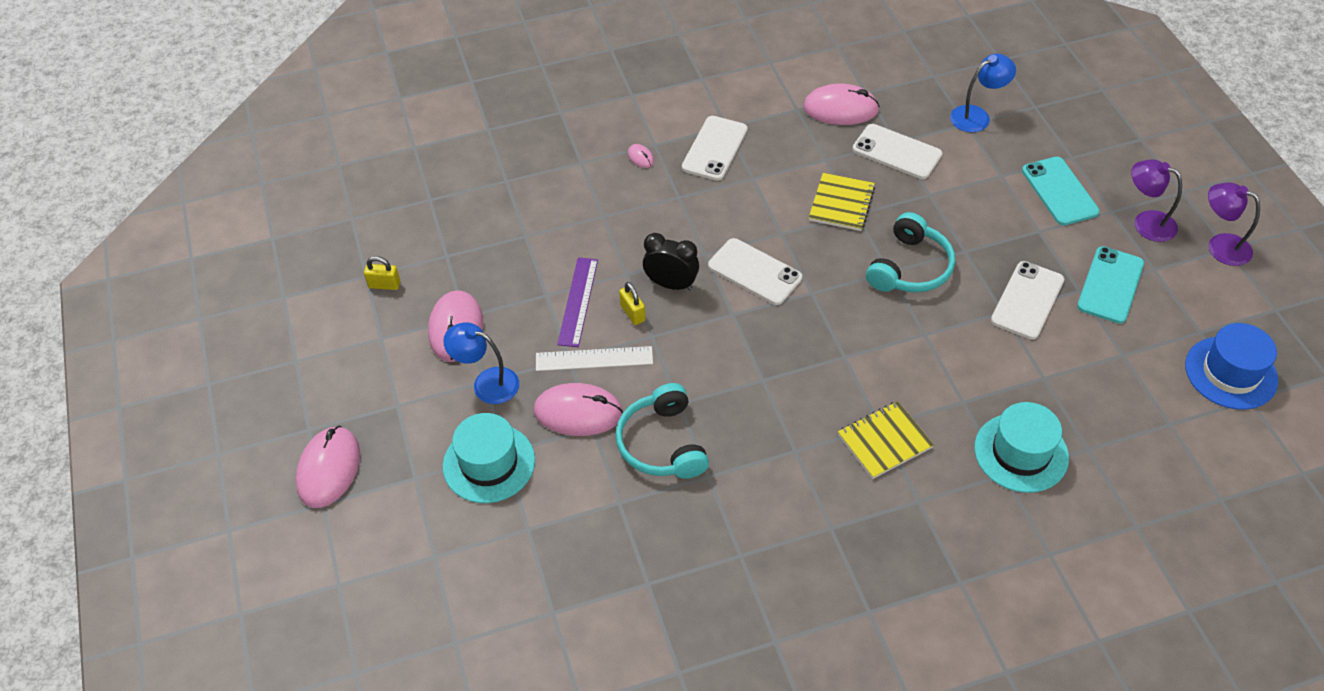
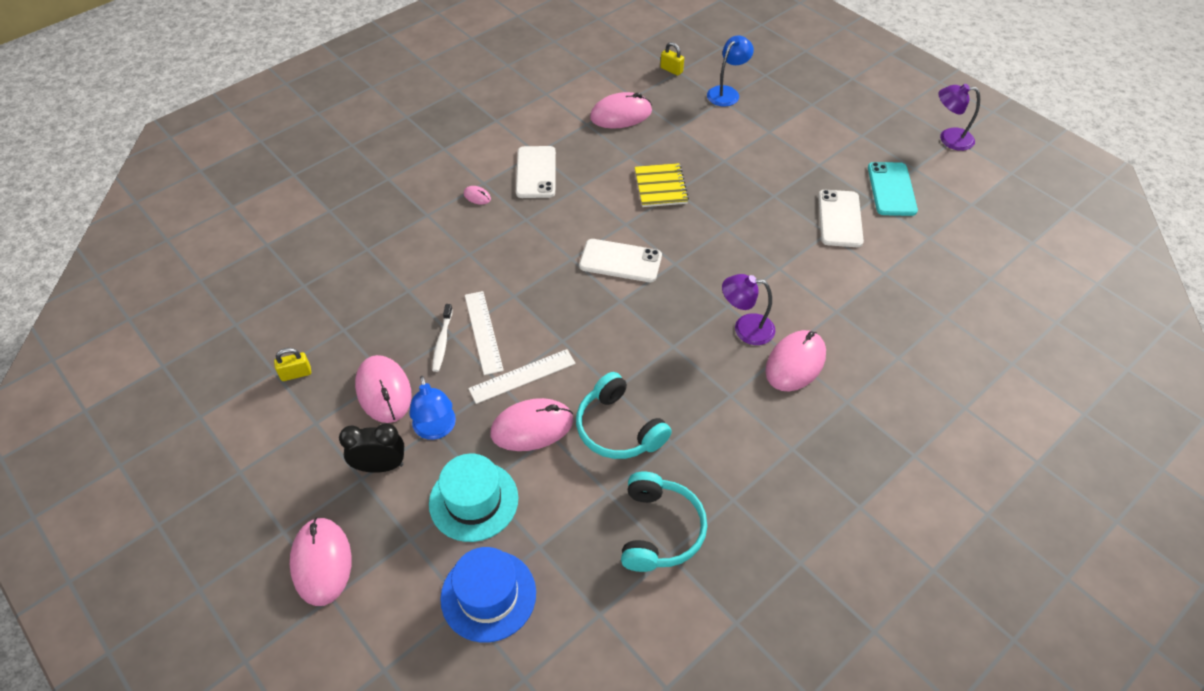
camera: 25 degrees left, 0 degrees up
(487, 383) = (436, 429): blue lamp -> blue lamp turned 105 degrees counterclockwise
(533, 298) = (442, 342): none -> white toothbrush
(578, 301) = (483, 332): purple ruler -> white ruler
(632, 313) = (536, 327): yellow padlock -> yellow padlock (671, 70)
(671, 284) = (556, 292): black clock -> black clock (380, 466)
(884, 441) = (795, 363): yellow notebook -> pink mouse
(897, 152) = (682, 135): white phone -> none
(910, 268) = (740, 220): turquoise headphones -> turquoise headphones (659, 530)
(1021, 453) = (900, 336): turquoise hat -> none
(1059, 191) = (817, 131): turquoise phone -> none
(1146, 222) = (890, 137): purple lamp -> purple lamp (745, 328)
(1230, 373) = (1008, 227): blue hat -> blue hat (488, 595)

